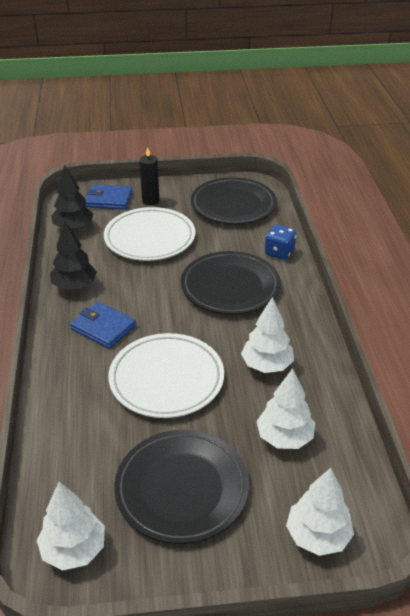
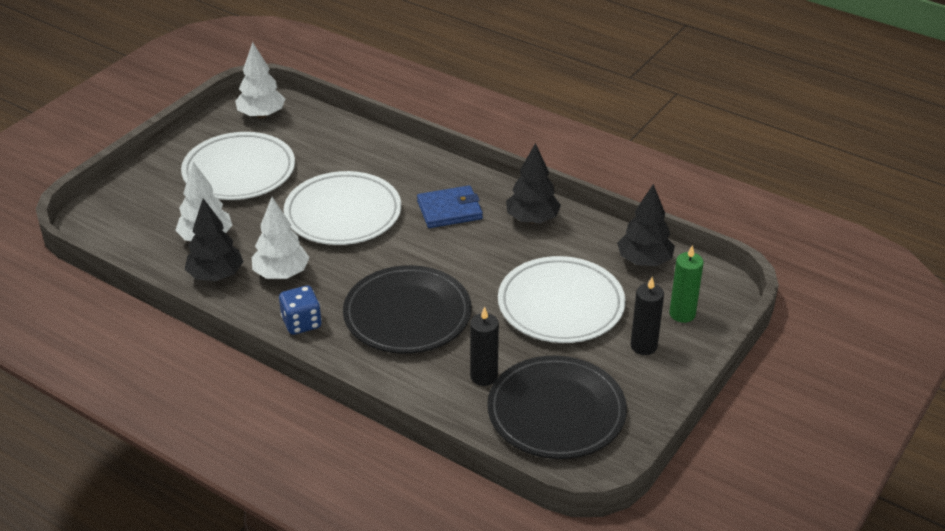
camera: 130 degrees right, 0 degrees up
(109, 199) = (682, 314): blue wallet -> green candle
(182, 488) = (239, 171): black plate -> white plate
(240, 236) = (484, 376): none -> black candle
(279, 252) = (417, 388): blue dice -> blue dice (301, 323)
(311, 398) = (216, 275): none -> black tree
(317, 536) = (124, 205): white tree -> none

